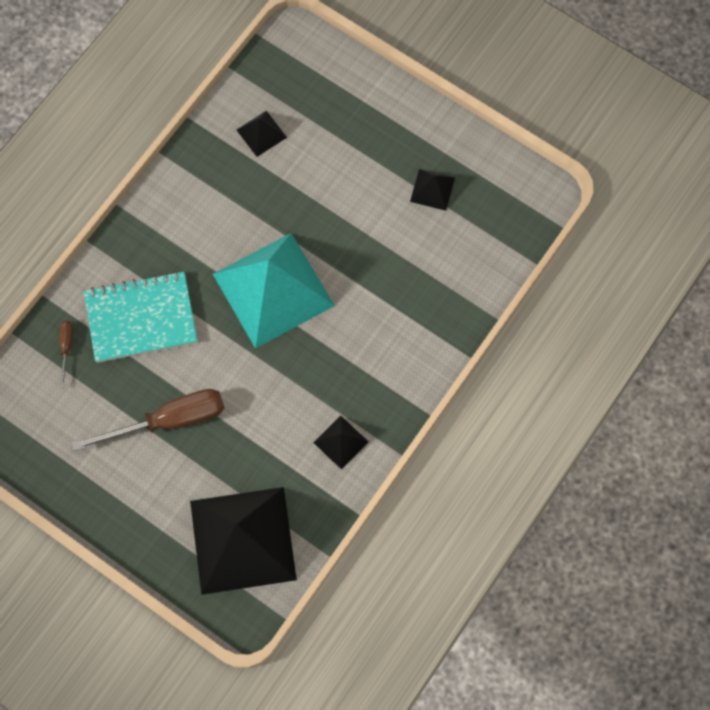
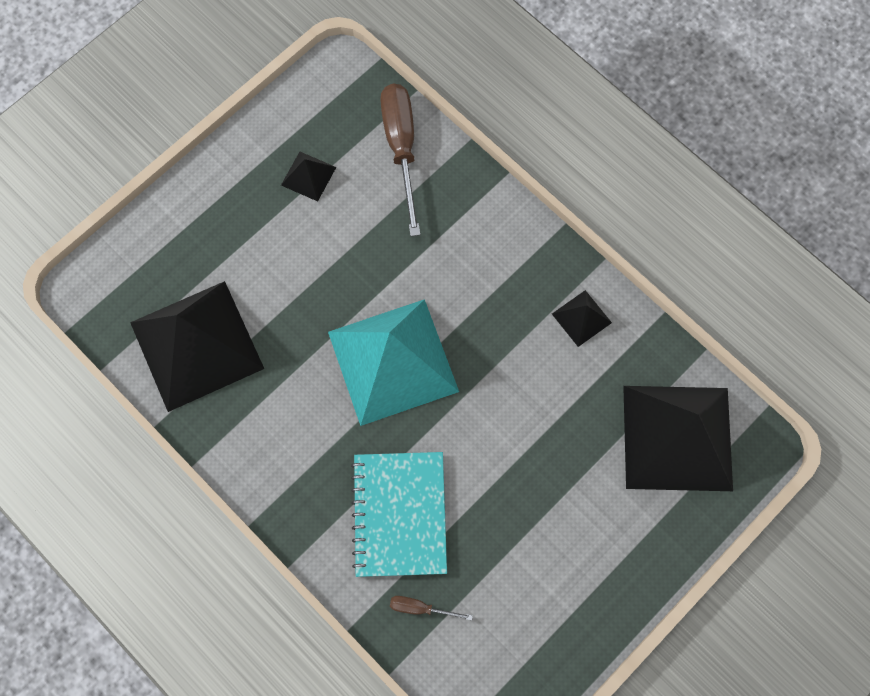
camera: 80 degrees left, 0 degrees up
(169, 421) = (529, 499): brown screwdriver -> brown screwdriver (401, 148)
(261, 133) = (196, 345): black pyramid -> black pyramid, size x2.37

